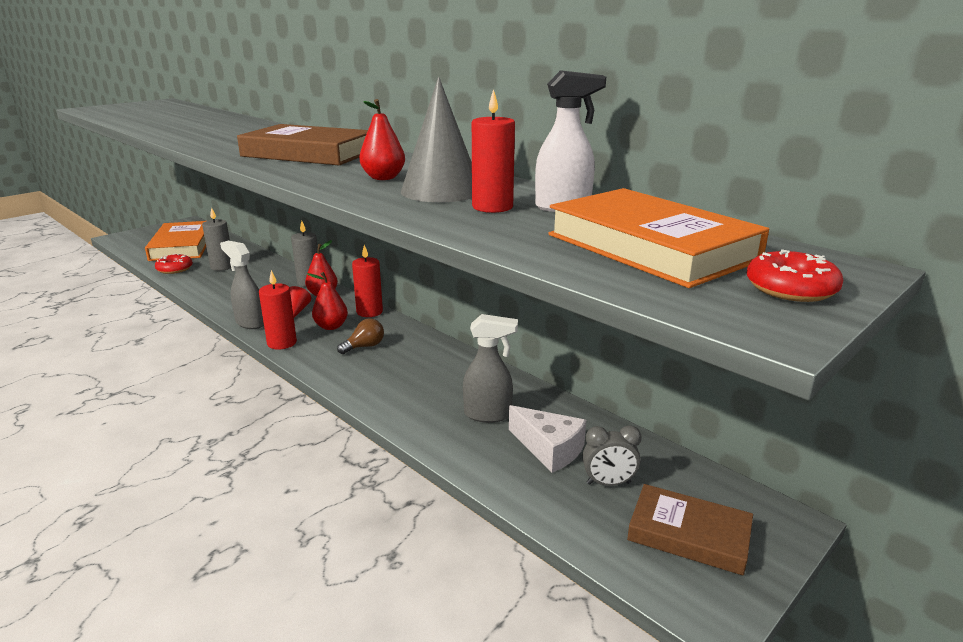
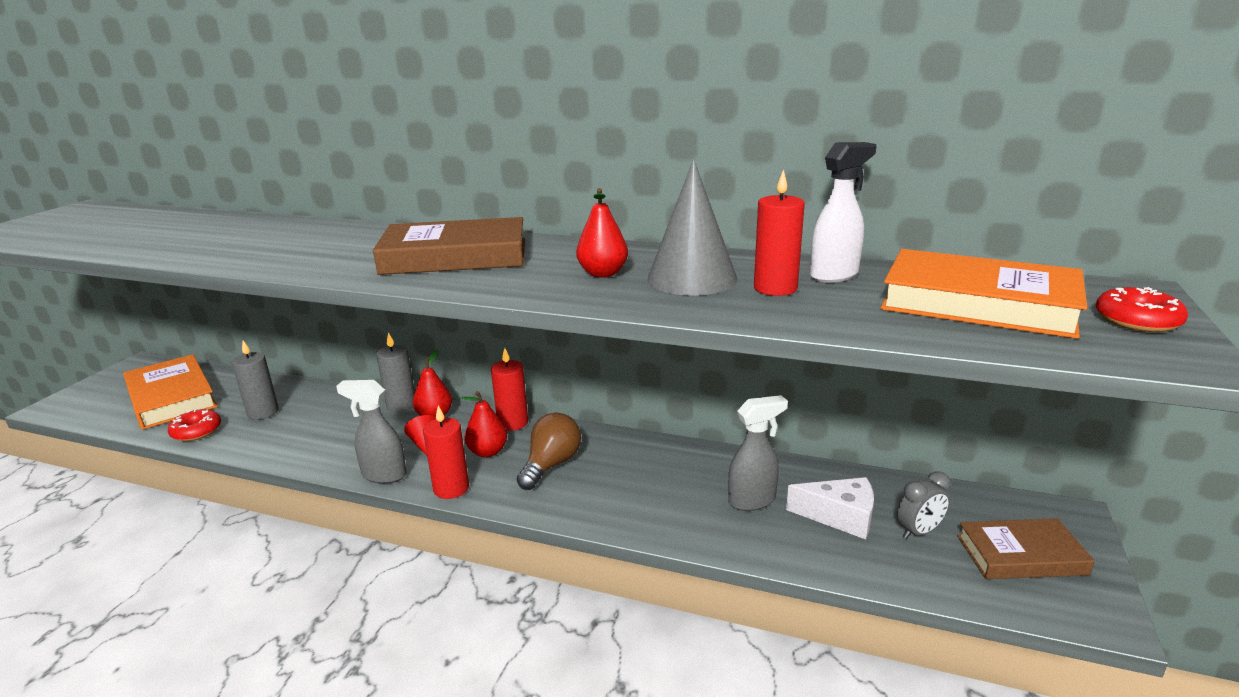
camera: 25 degrees left, 0 degrees up
(364, 346) = (551, 465): brown light bulb -> brown light bulb, size x1.53

